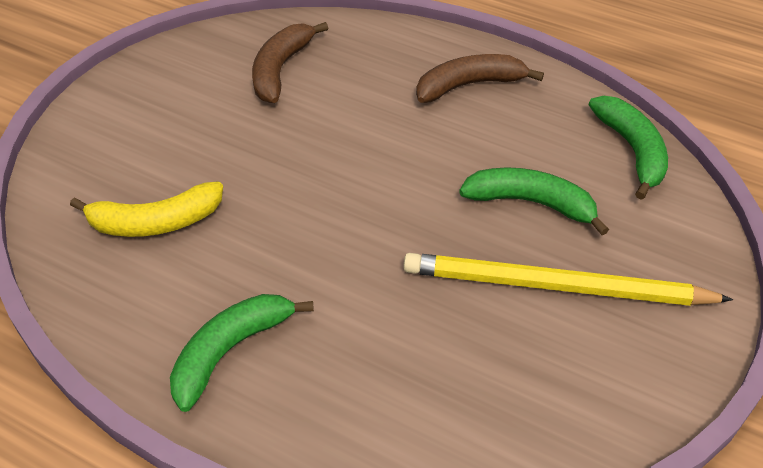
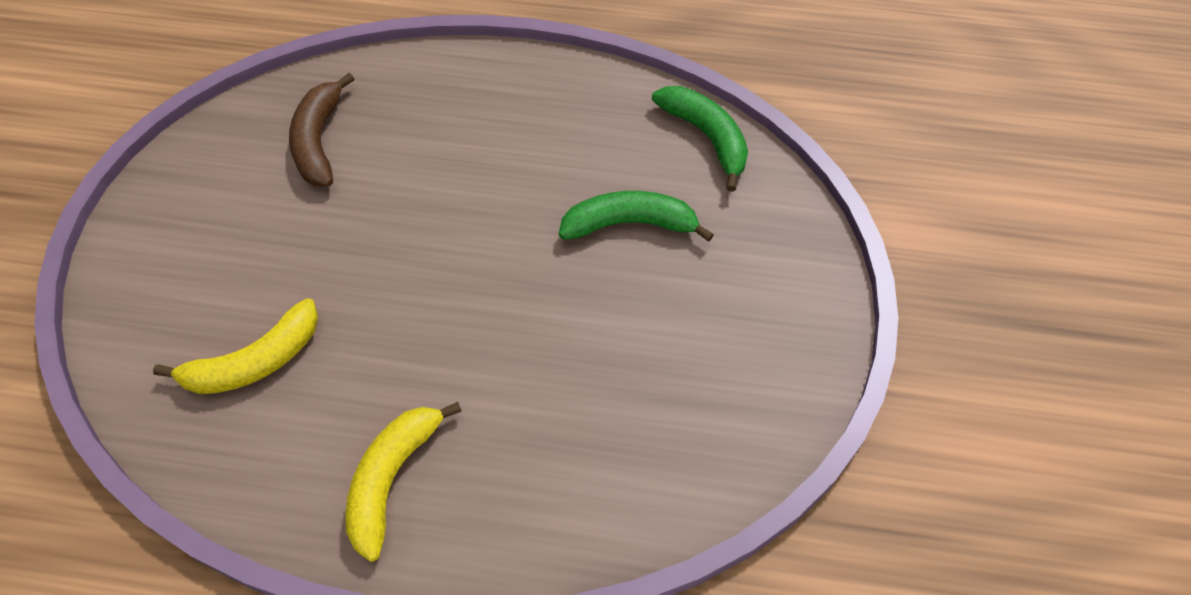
camera: 20 degrees left, 10 degrees up
(230, 350) = (392, 478): green banana -> yellow banana
(469, 85) = (525, 106): brown banana -> none
(555, 286) = (681, 307): yellow pencil -> none

